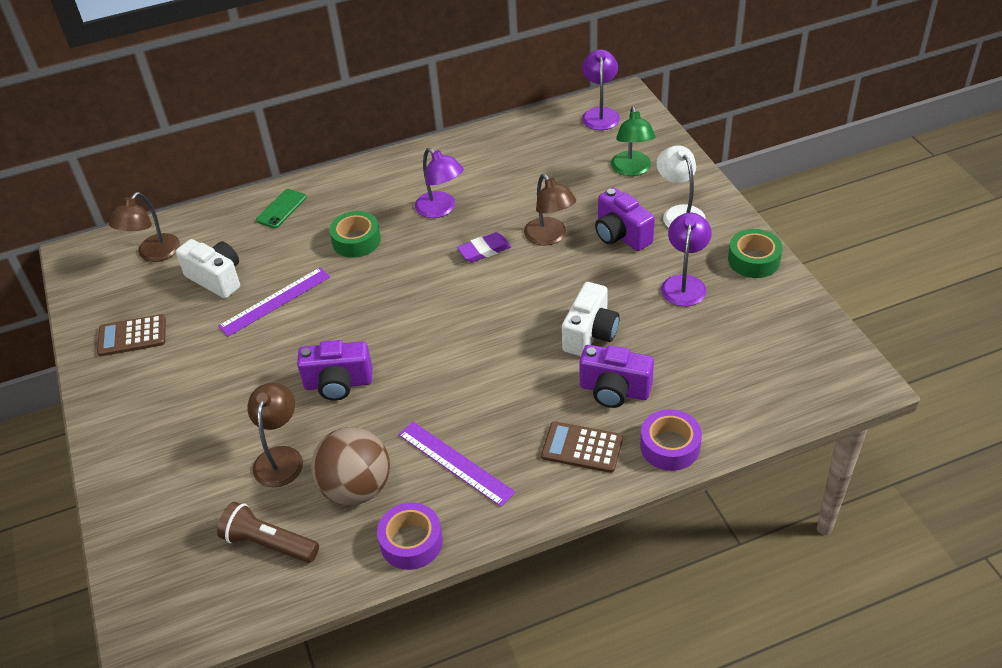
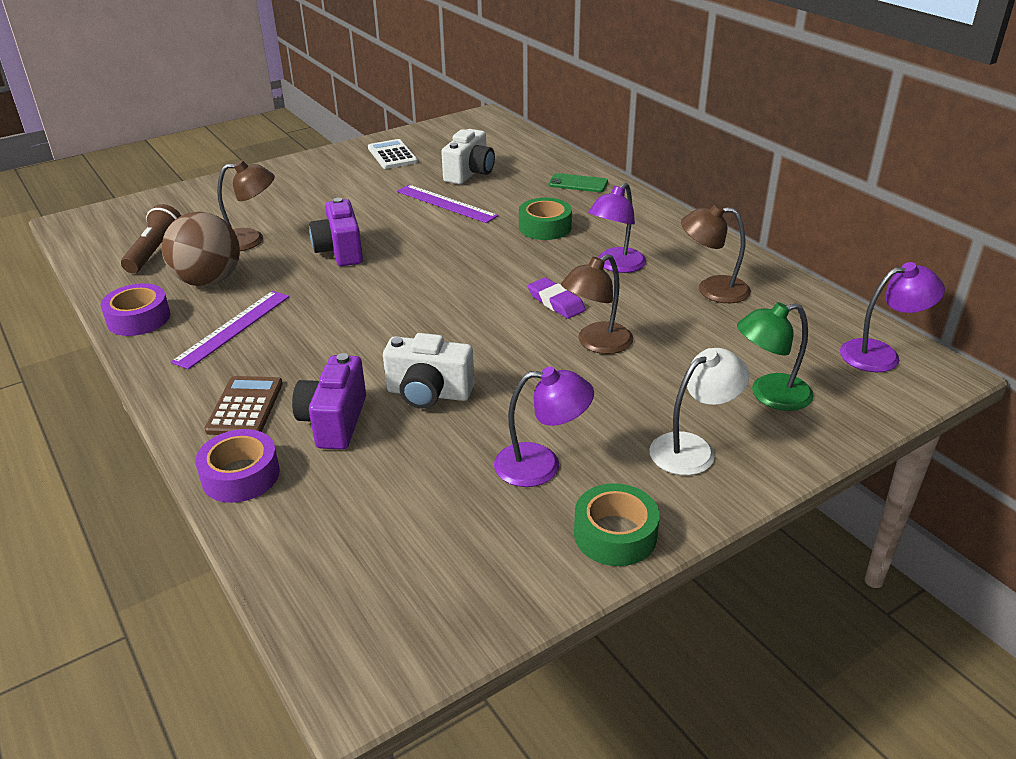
camera: 75 degrees right, 10 degrees down
(132, 336) = (392, 155): brown calculator -> white calculator
(153, 254) = (494, 143): brown lamp -> brown lamp (712, 289)
(621, 235) = (622, 399): purple camera -> none

